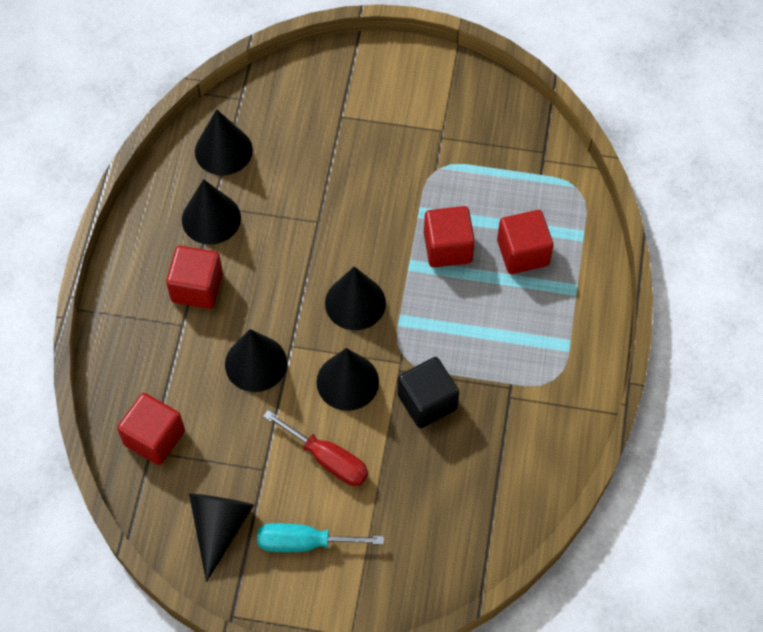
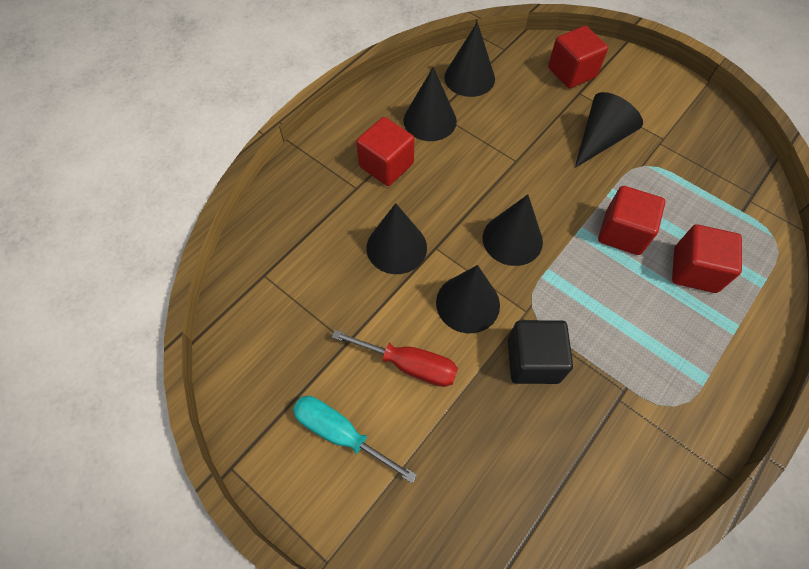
camera: 30 degrees right, 0 degrees up
(154, 438) = (274, 265): red cube -> red cube (571, 72)
(219, 528) = (275, 375): black cone -> black cone (600, 139)
(328, 459) = (409, 365): red screwdriver -> red screwdriver turned 45 degrees counterclockwise

